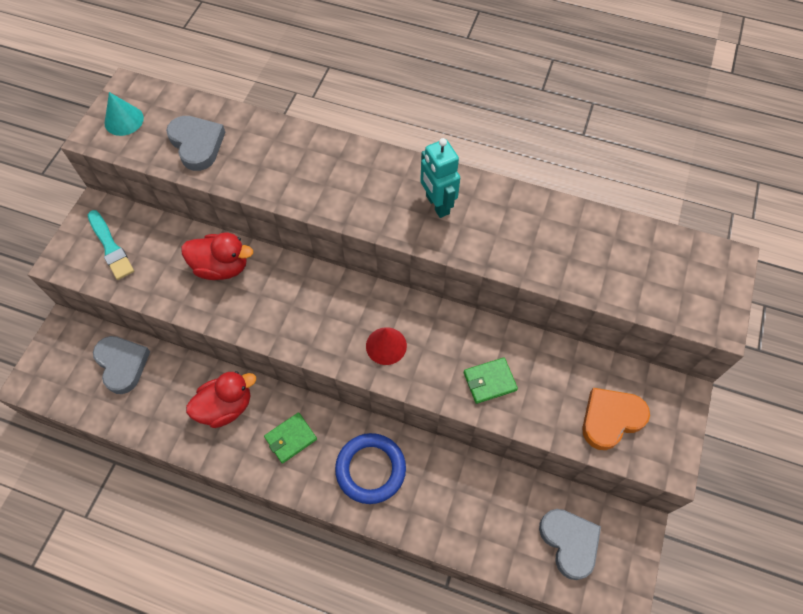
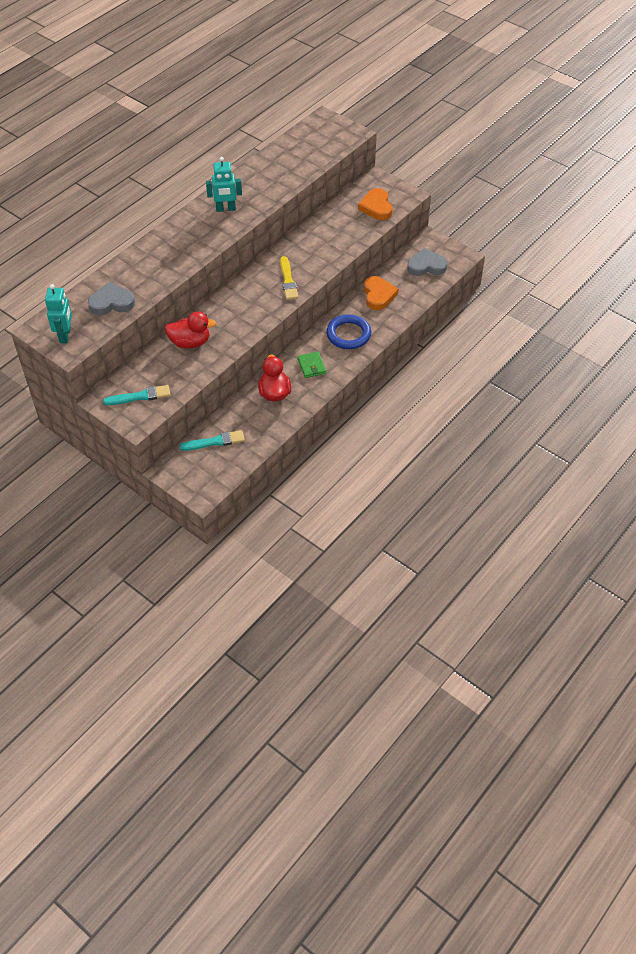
camera: 70 degrees left, 10 degrees down
(122, 364) = (215, 442): grey heart -> turquoise brush
(124, 120) = (65, 335): turquoise cone -> turquoise robot
(222, 267) = (190, 342): red duck -> red duck turned 60 degrees clockwise
(386, 345) = (288, 280): red cone -> yellow brush
(470, 486) = (378, 295): none -> orange heart
(489, 381) = (332, 245): green wallet -> none

